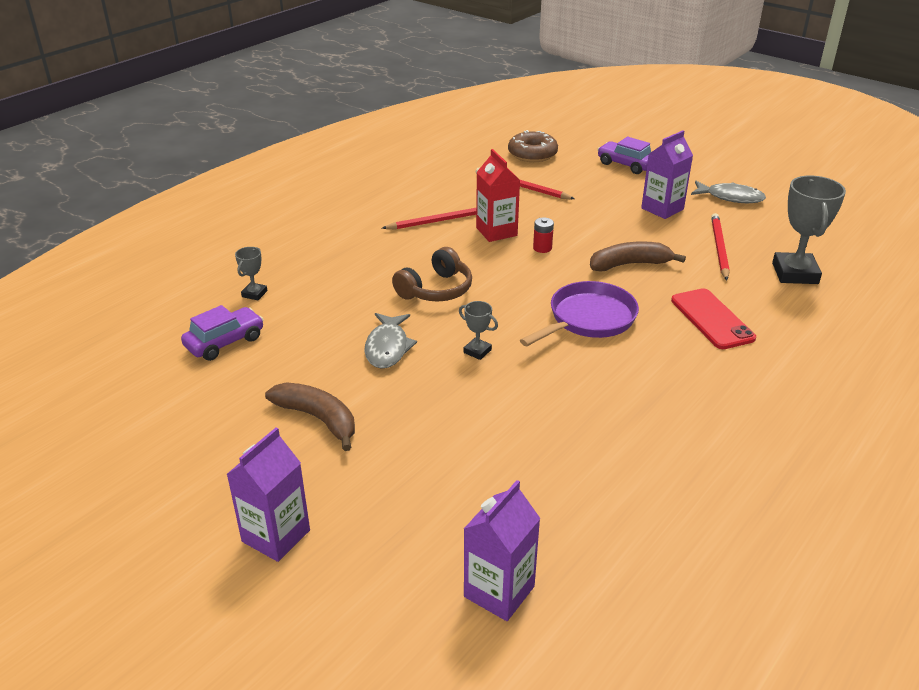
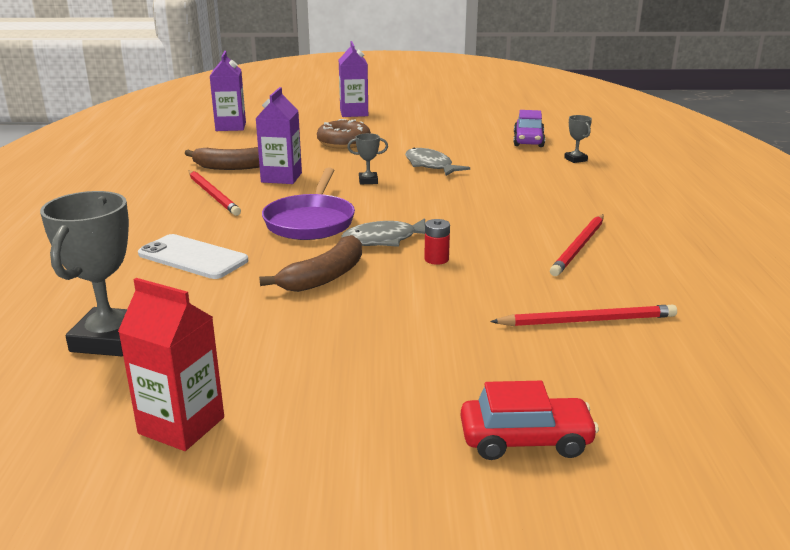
camera: 140 degrees right, 10 degrees down
(318, 419) = (407, 136): brown banana -> brown banana (232, 167)
(436, 290) = (464, 199): brown headphones -> none
(496, 231) = (508, 257): red carton -> red carton (181, 425)
(532, 154) = (688, 388): brown donut -> brown donut (344, 143)
(626, 165) = (525, 440): purple car -> red car
(662, 209) = (363, 368): purple carton -> purple carton (281, 177)
(711, 319) = (193, 257): red phone -> white phone
(719, 248) = (232, 336): red pencil -> red pencil (213, 195)
(730, 197) = (273, 444): grey fish -> grey fish (384, 240)
(795, 273) = (109, 339): grey trophy -> grey trophy turned 45 degrees clockwise

